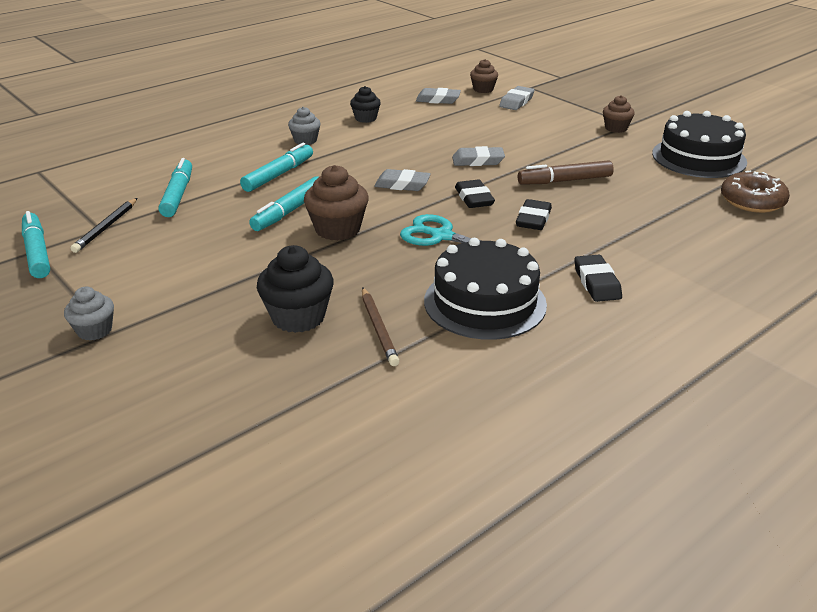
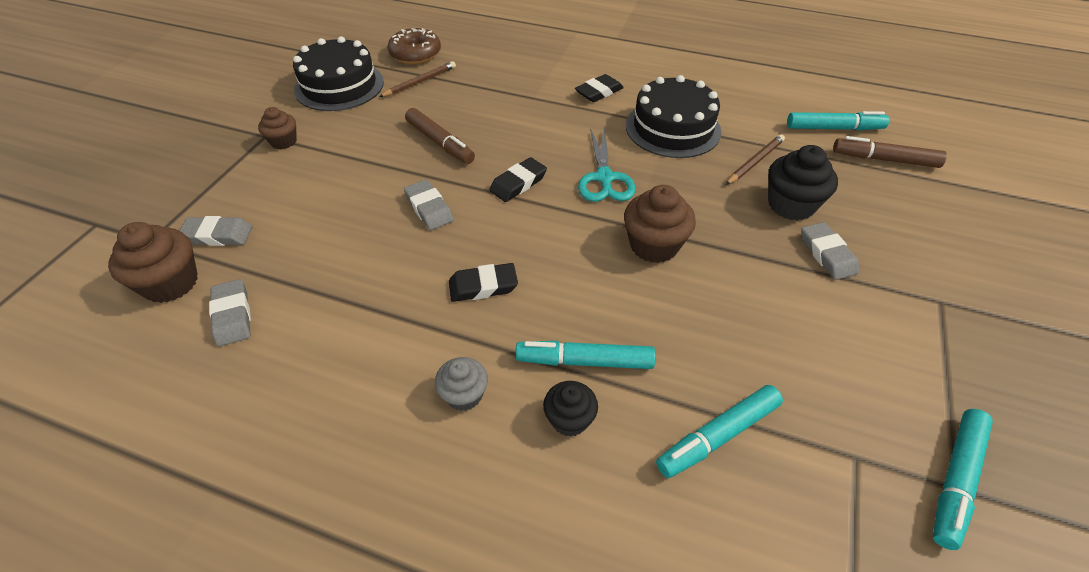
camera: 120 degrees left, 15 degrees up
(94, 330) = (952, 313): grey cupcake -> none
(106, 227) = (848, 452): black pencil -> none
(279, 431) = (885, 160): none -> brown marker
(289, 211) = (655, 300): turquoise marker -> turquoise marker (833, 128)
(365, 118) = (345, 366): black cupcake -> black cupcake (569, 419)
(402, 184) = (527, 241): grey eraser -> grey eraser (827, 254)
(483, 89) = (171, 283): brown cupcake -> brown cupcake, size x1.62
(533, 219) = (530, 140): black eraser -> black eraser (483, 286)
(684, 192) = (420, 82): none -> brown pencil

